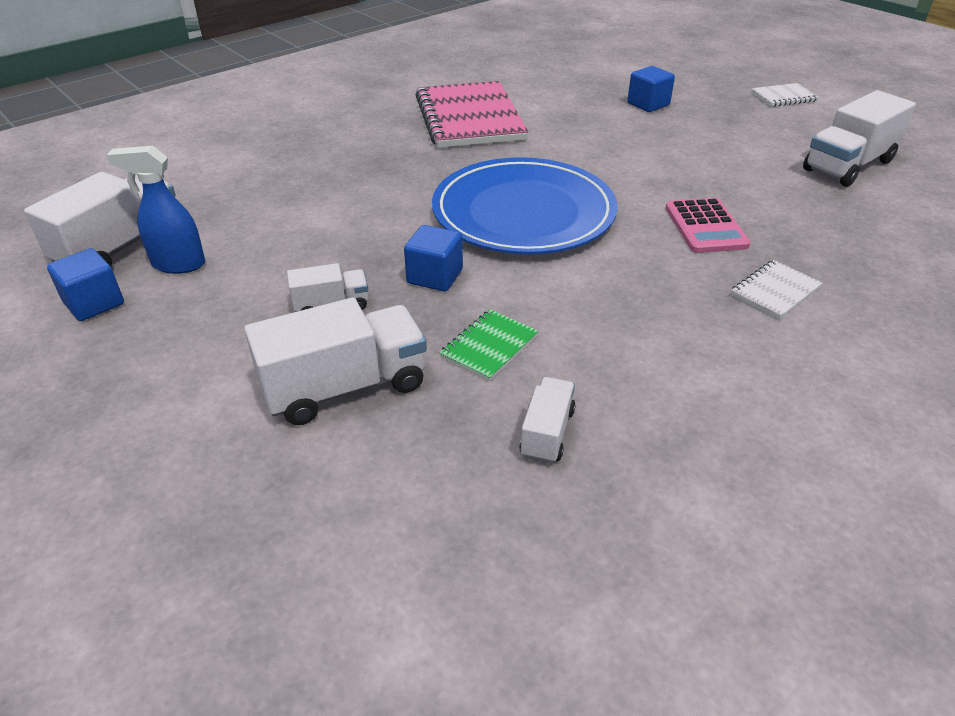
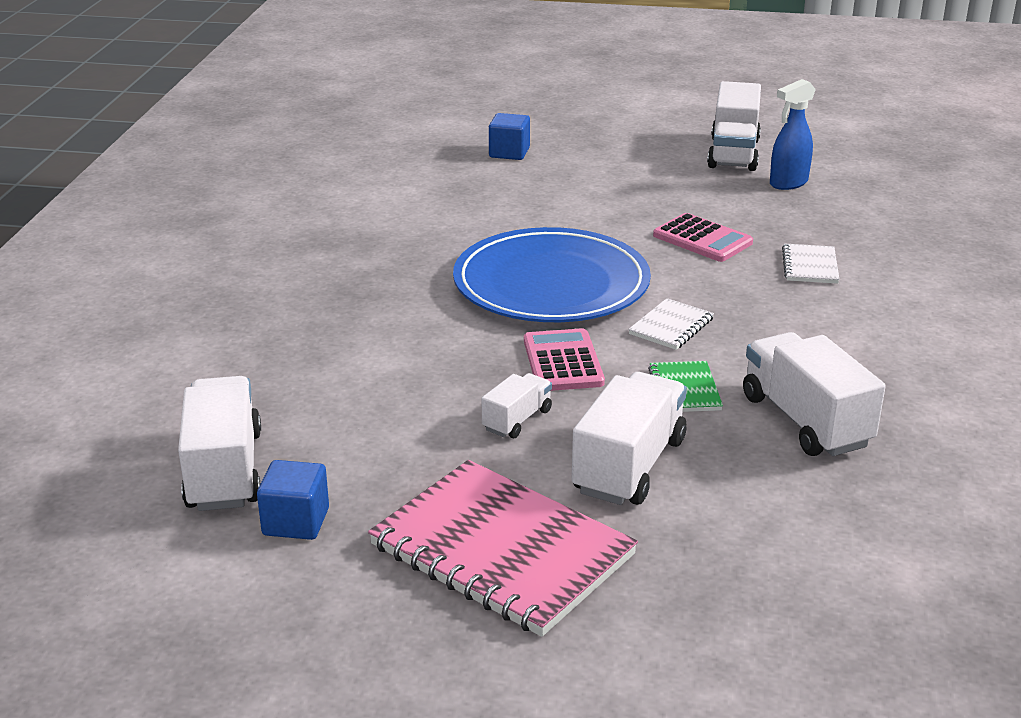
camera: 40 degrees left, 10 degrees down
(178, 264) = (316, 456): blue spray bottle -> blue spray bottle (788, 183)
(435, 276) = (563, 362): blue cube -> pink calculator
(469, 118) = (365, 221): pink notebook -> pink notebook (501, 551)
(547, 433) = (805, 421): white truck -> white truck, size x1.87
(783, 97) = (610, 110): white notebook -> white notebook (671, 326)

